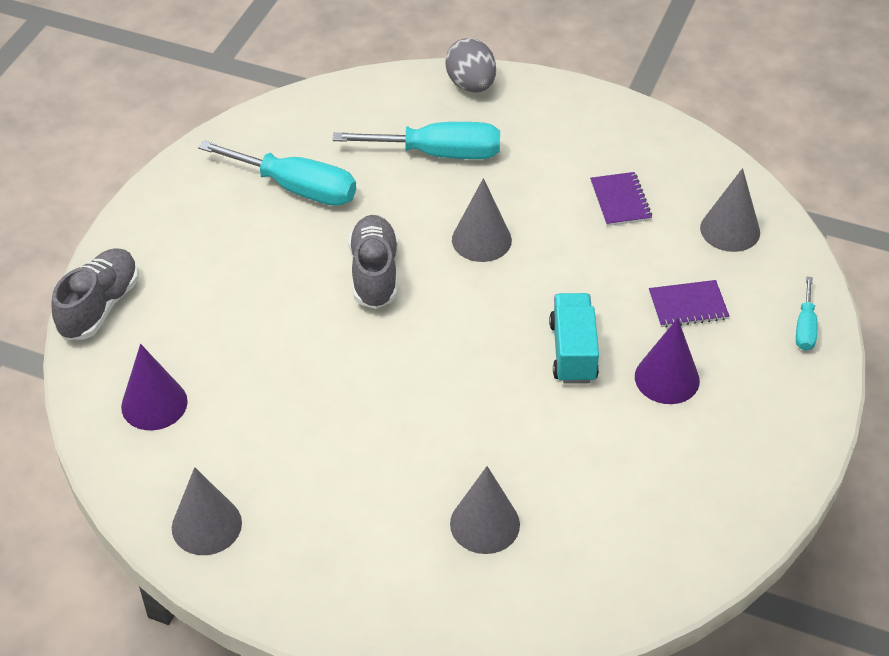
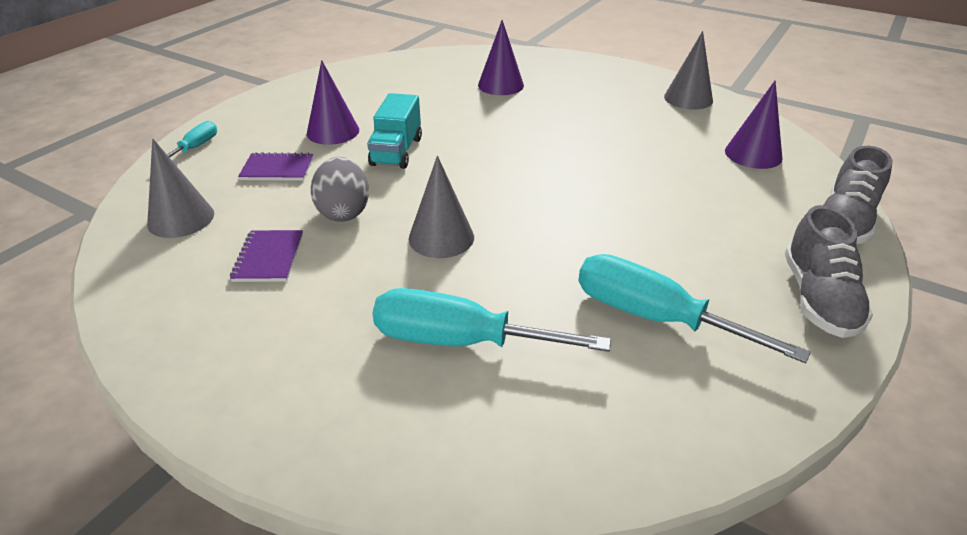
camera: 170 degrees left, 10 degrees down
(374, 273) = (561, 220): grey shoe -> grey shoe (818, 298)
(471, 85) = (371, 456): grey egg -> grey egg (343, 212)
(485, 524) = (500, 85): grey cone -> purple cone

